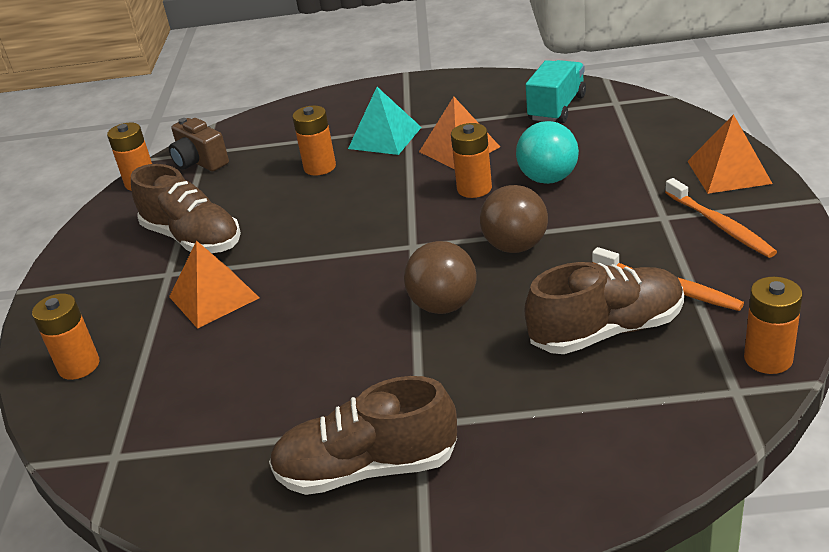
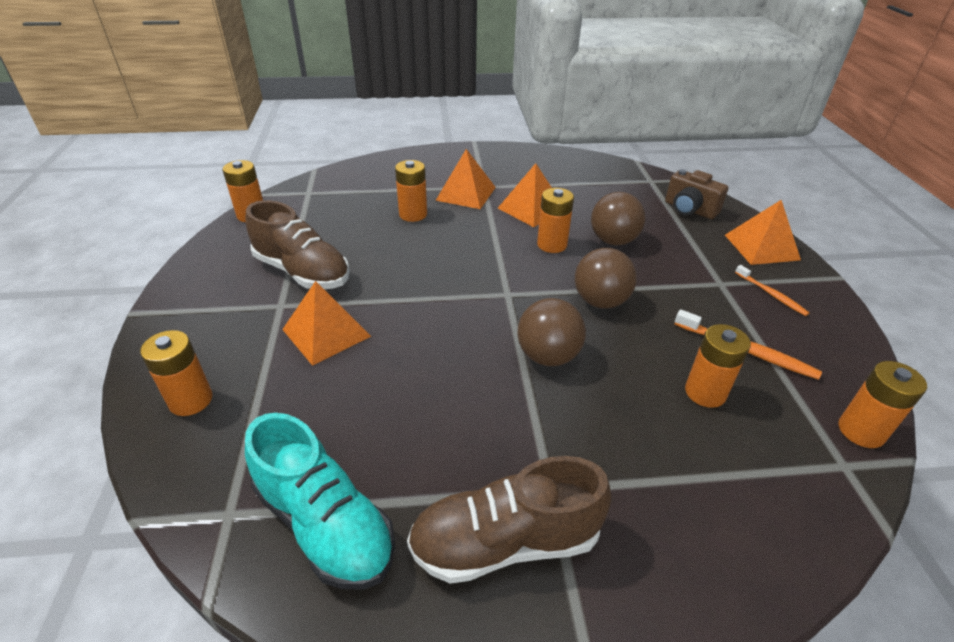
camera: 10 degrees left, 5 degrees up
(200, 162) = (305, 201): brown camera -> brown camera (689, 209)
(201, 460) = (325, 523): none -> turquoise shoe
(384, 138) = (466, 193): turquoise pyramid -> orange pyramid
(548, 179) = (613, 241): turquoise ball -> brown ball
(557, 108) = (605, 181): turquoise truck -> none
(606, 331) = (705, 392): brown shoe -> orange battery
(720, 225) = (771, 294): orange toothbrush -> orange toothbrush, size x0.65

